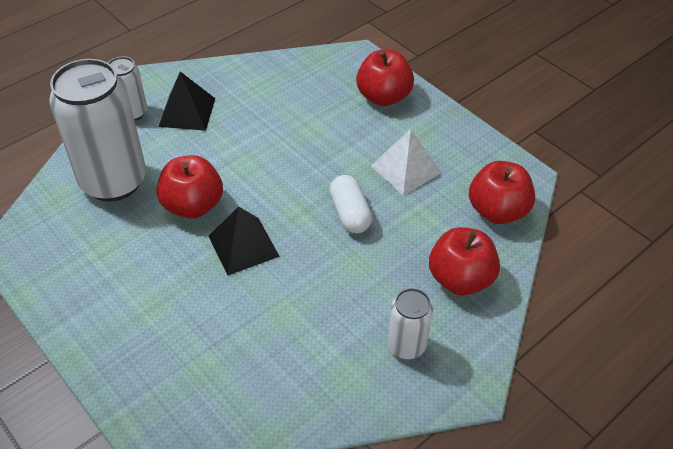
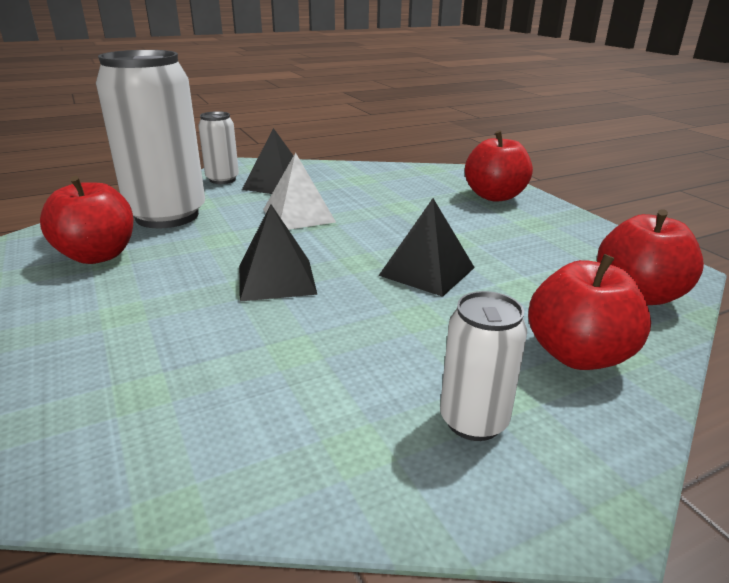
camera: 15 degrees right, 20 degrees down
(193, 205) = (238, 241): red apple -> red apple (98, 255)
(350, 213) = (427, 271): white capsule -> black pyramid
(406, 169) = (510, 246): white pyramid -> white pyramid (298, 215)

